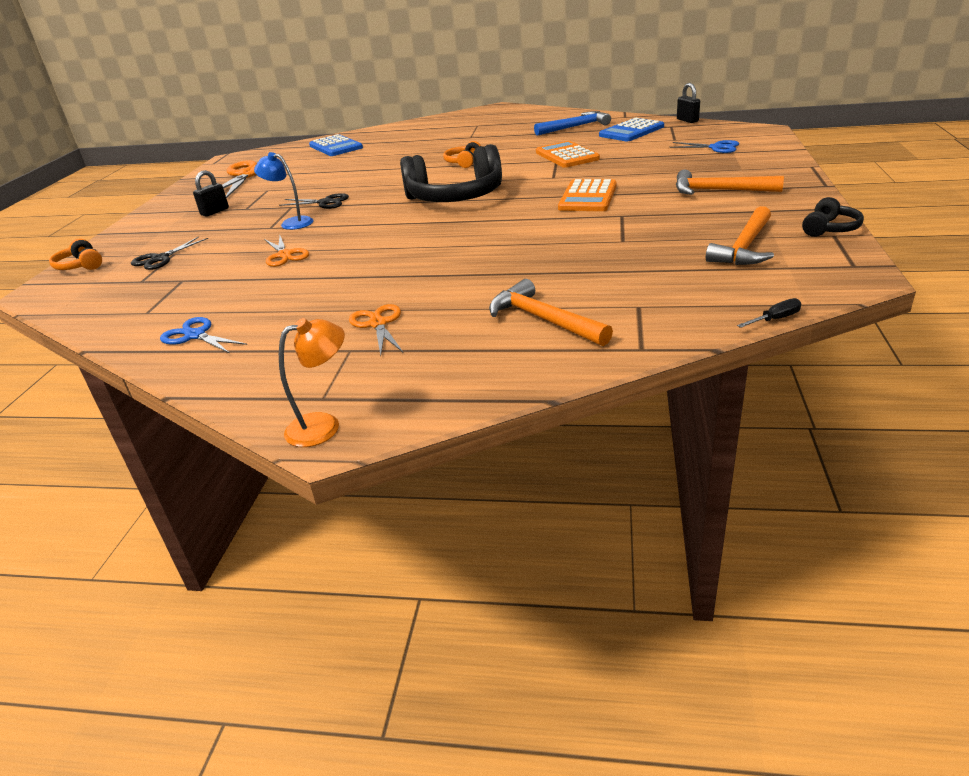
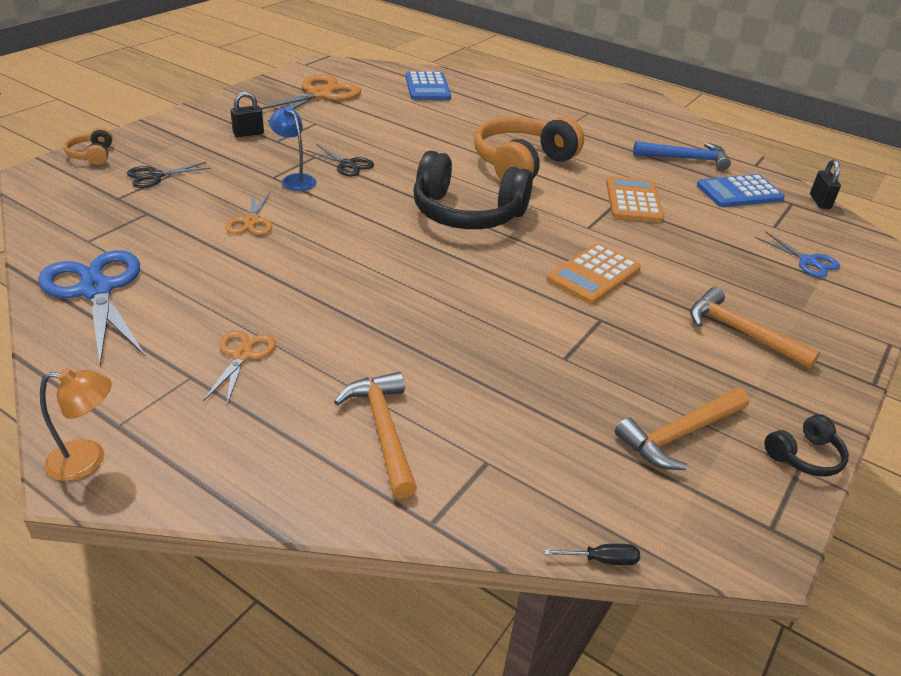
camera: 20 degrees right, 5 degrees up
(195, 335) = (96, 290): blue scissors -> blue scissors, size x1.86
(464, 162) = (523, 164): orange headphones -> orange headphones, size x2.24

